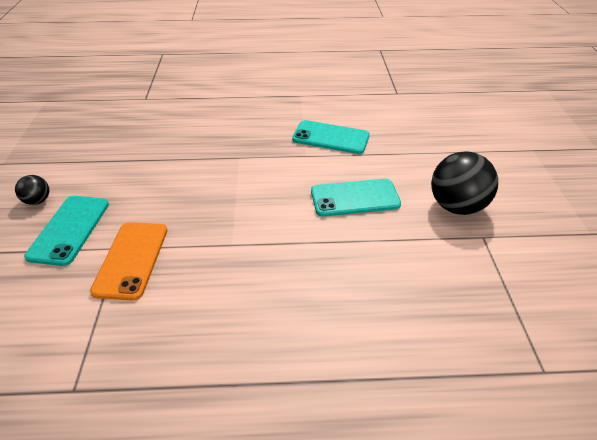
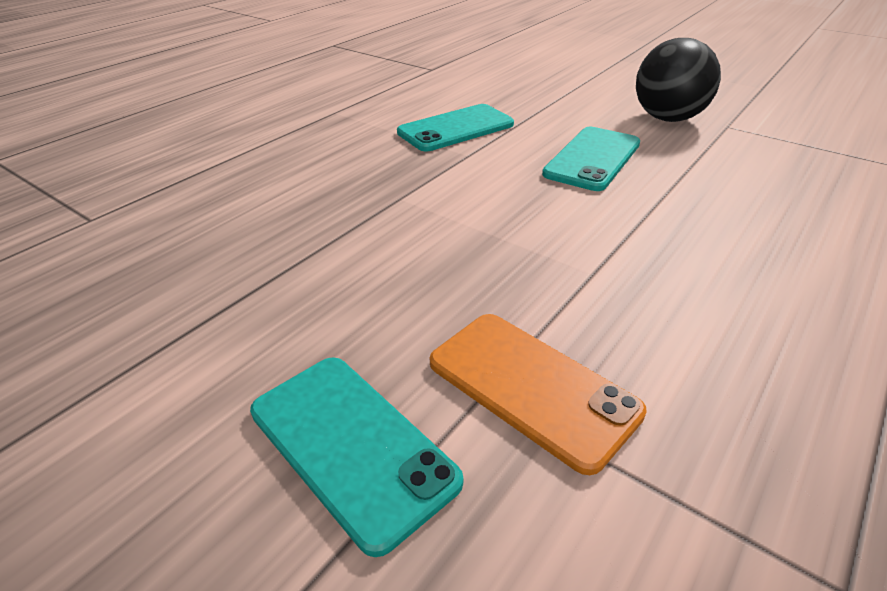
camera: 50 degrees left, 5 degrees down
(38, 200) = (184, 468): black ball -> none

